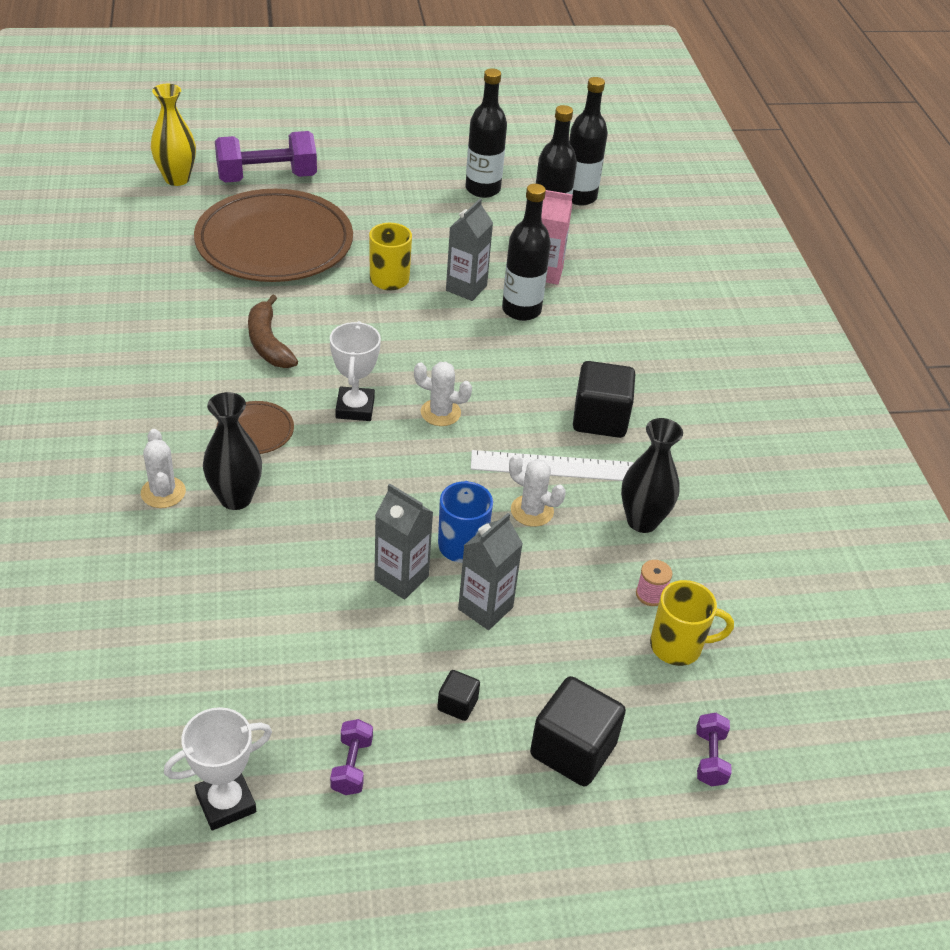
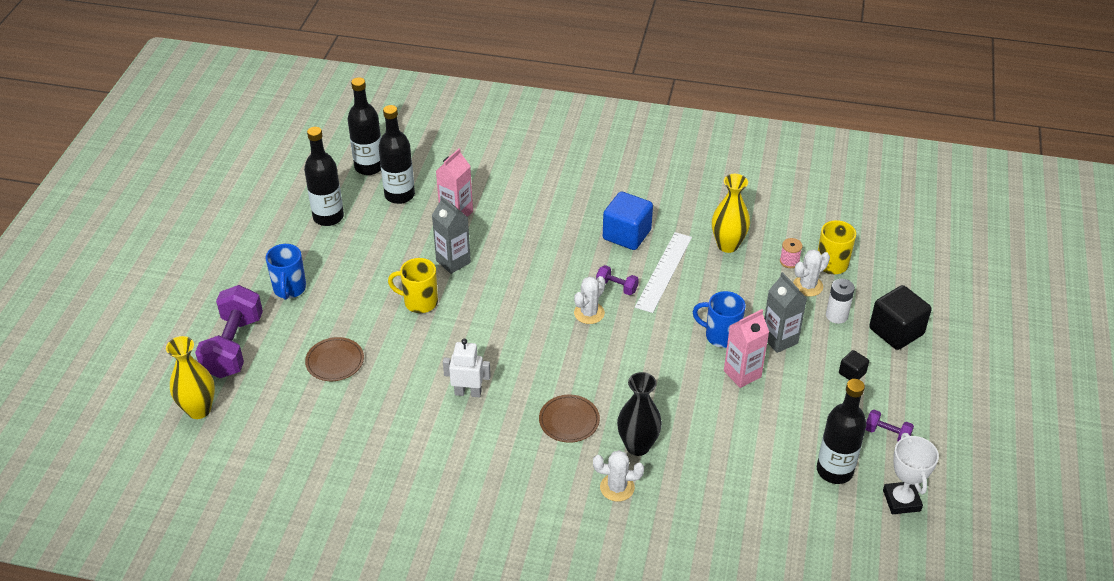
camera: 65 degrees left, 0 degrees up
(268, 343) = (468, 392): brown banana -> white robot
(274, 242) = (335, 361): brown plate -> brown plate, size x0.41
(355, 408) = (566, 358): white trophy -> none
(362, 191) = (289, 289): none -> blue mug
(401, 578) = (742, 374): grey carton -> pink carton
(521, 310) = (493, 239): black bottle -> black bottle (834, 470)
(532, 511) = (702, 293): white cactus -> white cactus (807, 286)
(568, 668) = (836, 315): none -> white battery
(600, 419) = (626, 235): black cube -> blue cube
(642, 521) = (727, 245): black vase -> yellow vase
(710, 758) = (913, 277): purple dumbbell -> purple dumbbell (616, 287)

